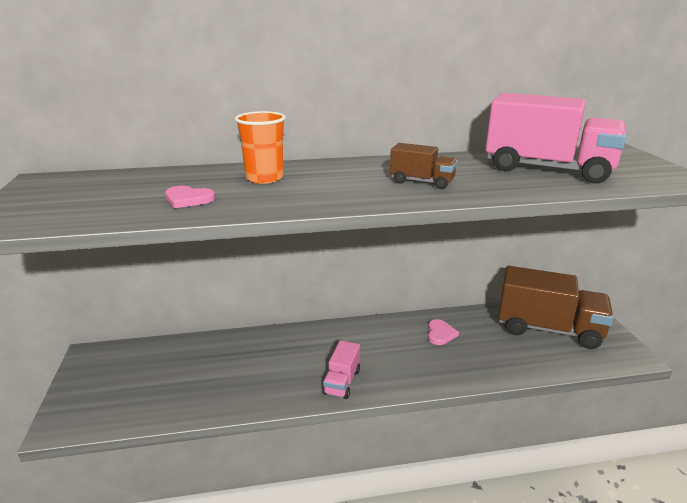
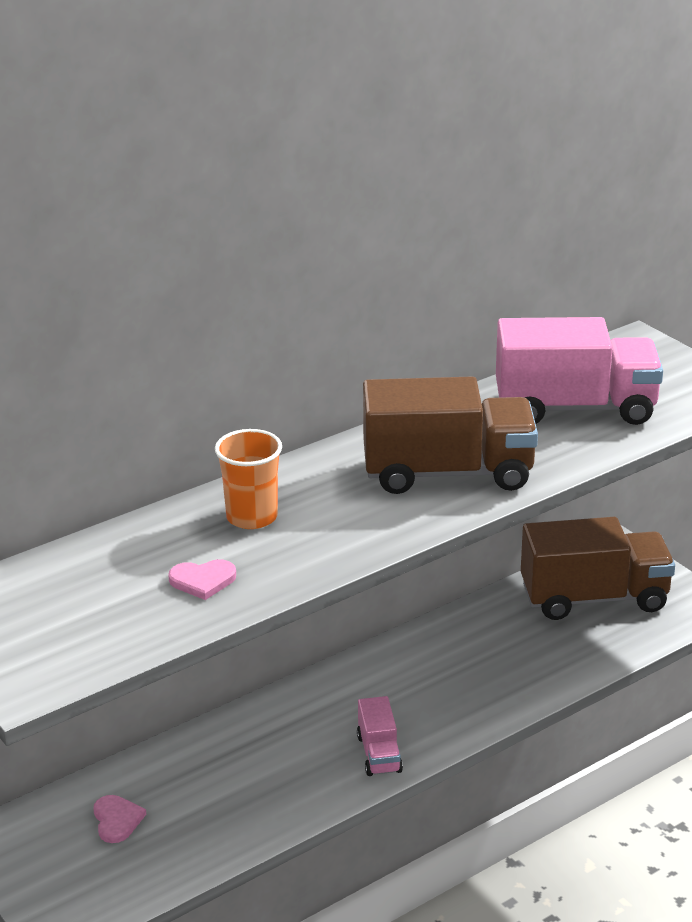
camera: 25 degrees left, 5 degrees up
(422, 182) = (447, 473): brown truck -> brown truck, size x2.09
(440, 334) = (462, 647): pink heart -> pink heart (117, 820)

